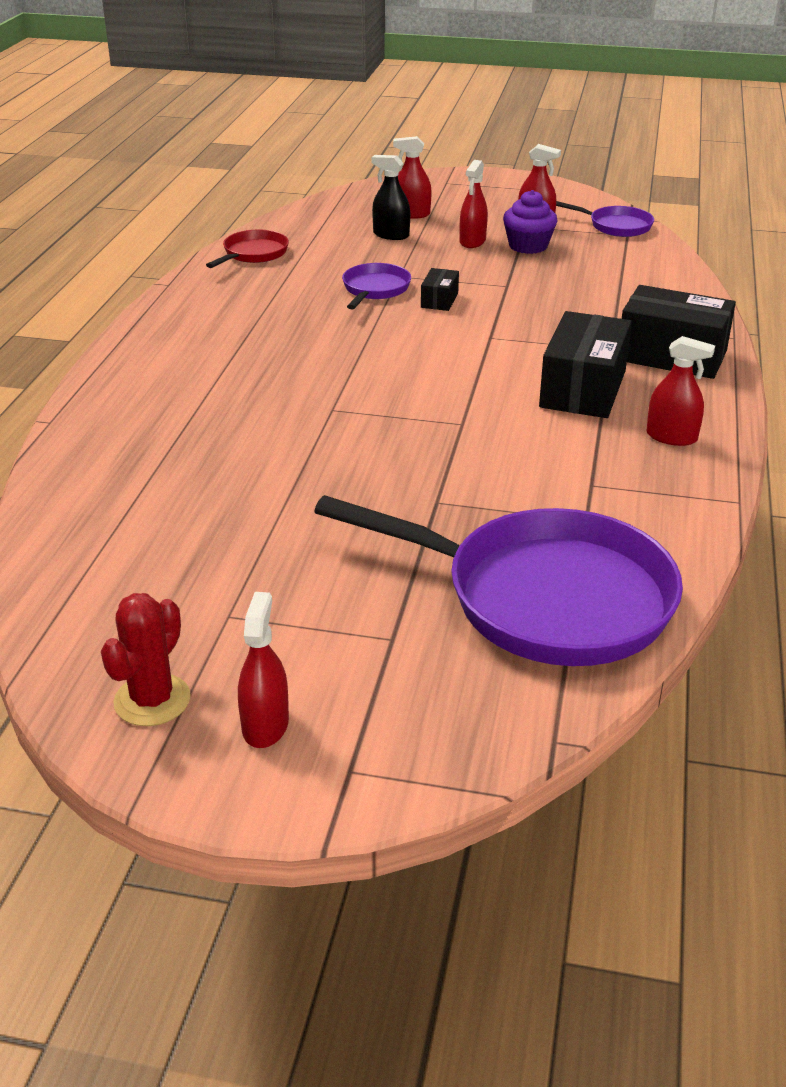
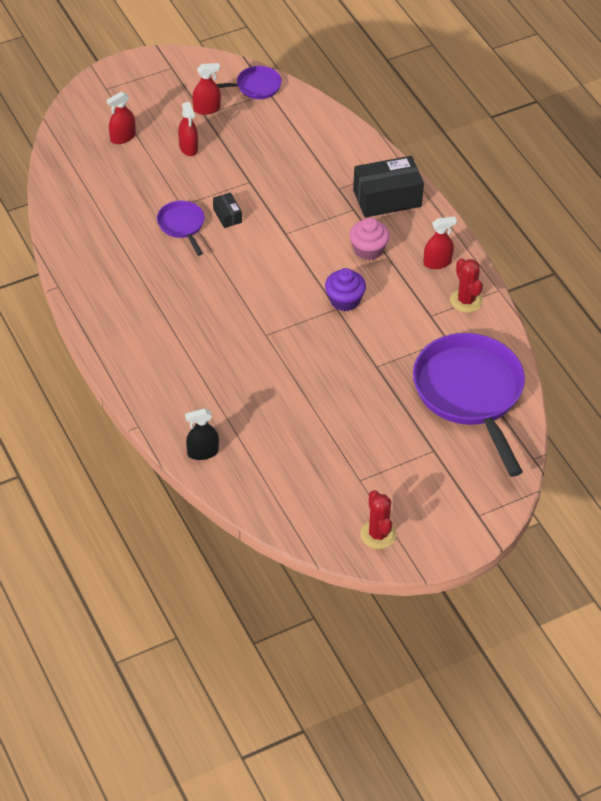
camera: 40 degrees left, 15 degrees up
(253, 254) = (73, 230): red pan -> none
(265, 725) = (430, 517): red spray bottle -> none
(391, 235) = (134, 166): black spray bottle -> black spray bottle (202, 452)
(528, 246) = (224, 135): purple cupcake -> purple cupcake (344, 300)
(544, 598) = (470, 394): purple pan -> purple pan turned 90 degrees counterclockwise
(583, 389) = (368, 250): black box -> pink cupcake
(669, 491) = (466, 300): none -> red cactus

